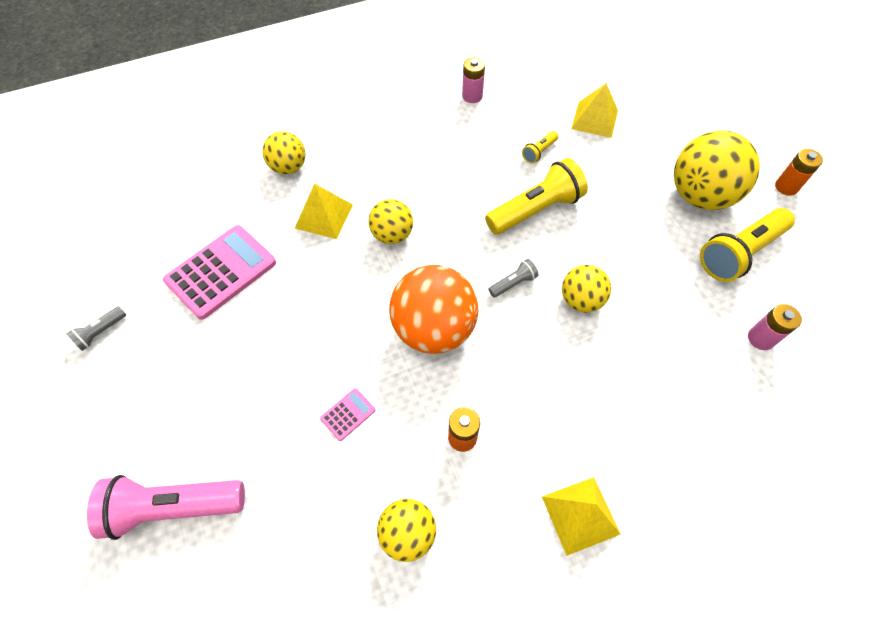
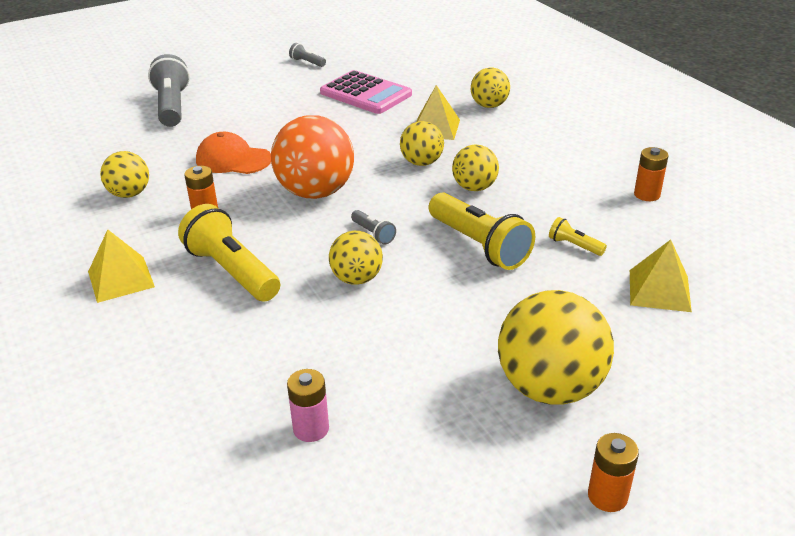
camera: 85 degrees right, 25 degrees down
(174, 507) = (172, 106): pink flashlight -> grey flashlight
(348, 414) = (233, 159): pink calculator -> orange cap
(445, 201) = (474, 187): none -> yellow ball
(472, 96) = (647, 194): pink battery -> orange battery
(739, 253) = (451, 421): yellow flashlight -> yellow flashlight (232, 271)

